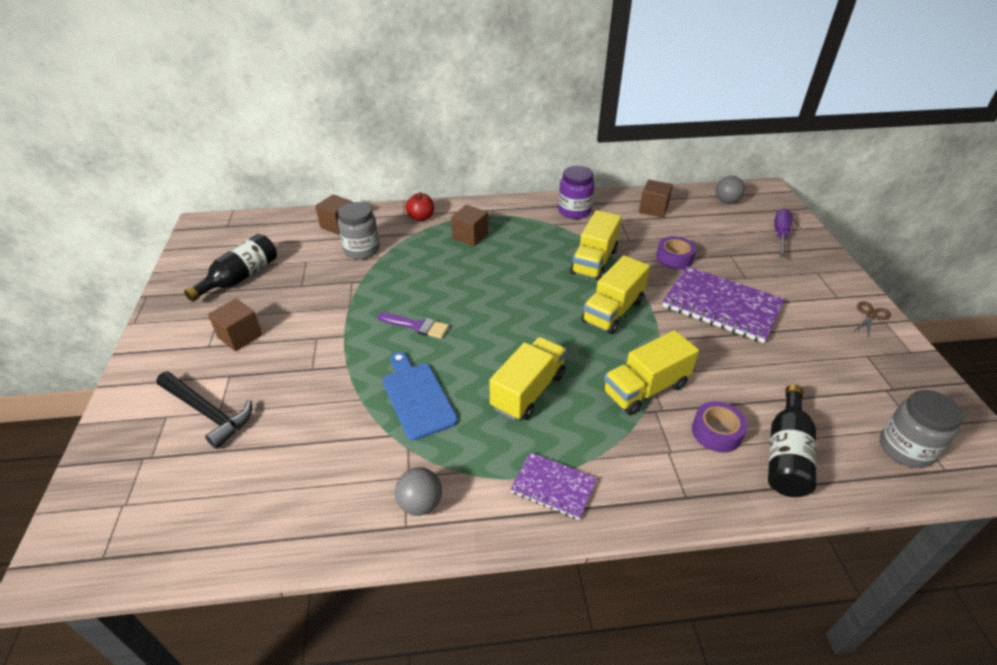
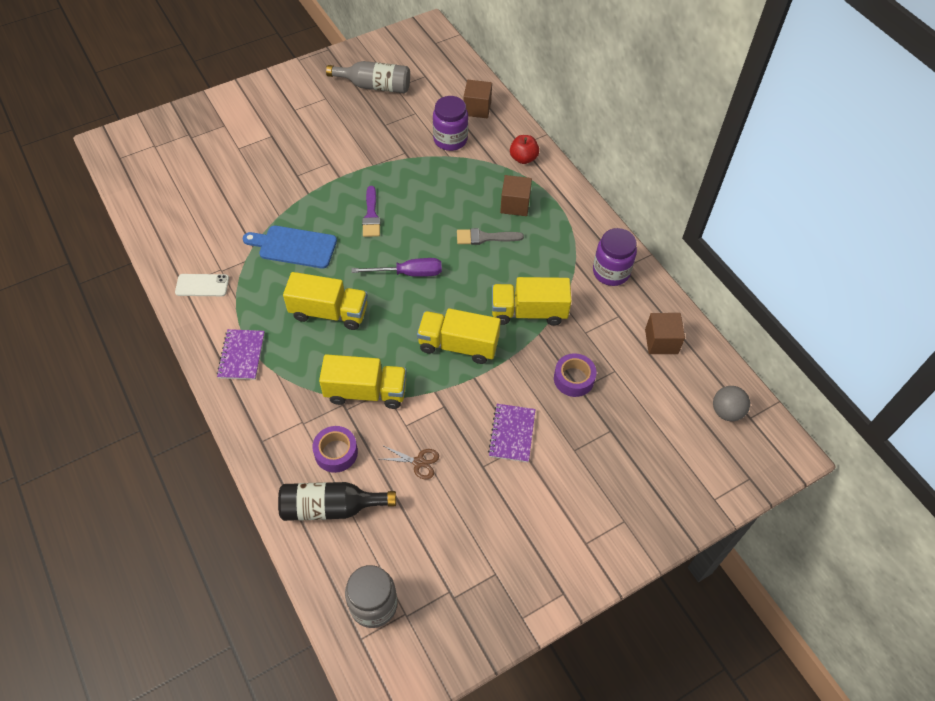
camera: 65 degrees right, 15 degrees up
(207, 412) = (235, 143): black hammer -> none
(240, 277) = (375, 86): black bottle -> grey bottle
(240, 336) = (311, 120): brown cube -> none
(362, 250) = (450, 140): grey jar -> purple jar
(417, 397) = (294, 247): blue cutting board -> blue cutting board turned 120 degrees counterclockwise
(420, 503) = (202, 285): grey ball -> white phone
(496, 262) = (485, 237): none -> grey brush
(645, 389) = (366, 392): yellow truck -> yellow truck turned 150 degrees clockwise
(721, 306) = (512, 433): purple notebook -> purple notebook, size x0.54
(780, 235) = (683, 477): purple screwdriver -> purple screwdriver (409, 273)
(870, 315) = (567, 578): brown scissors -> brown scissors (418, 462)

